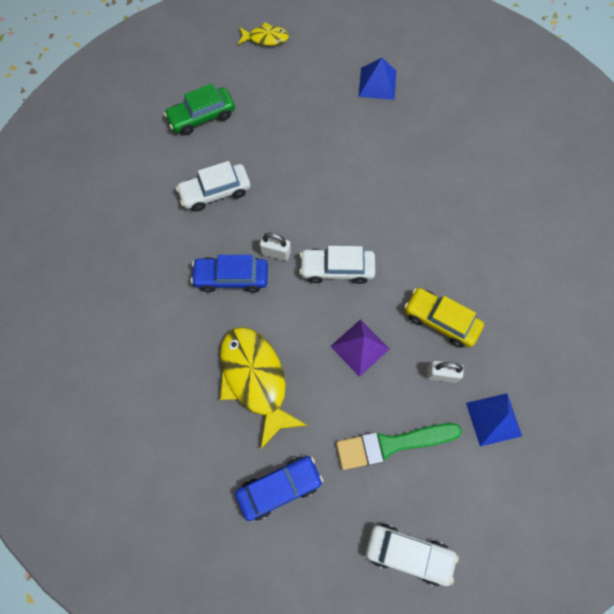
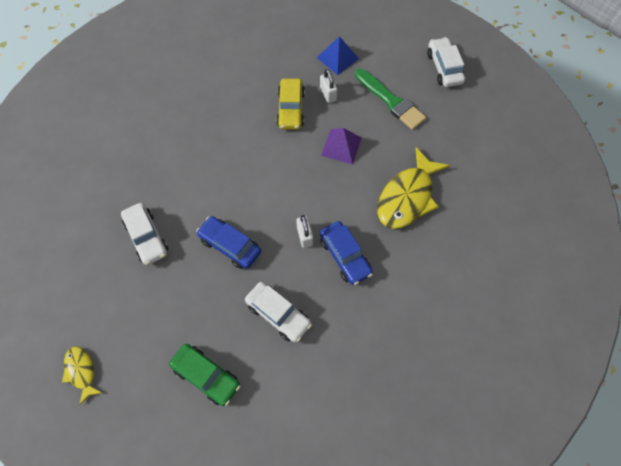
camera: 120 degrees left, 5 degrees down
(279, 487) = (461, 147): blue car -> blue car (230, 246)
(337, 269) = (292, 188): white car -> white car (146, 237)
(377, 83) = (96, 243): blue pyramid -> none

